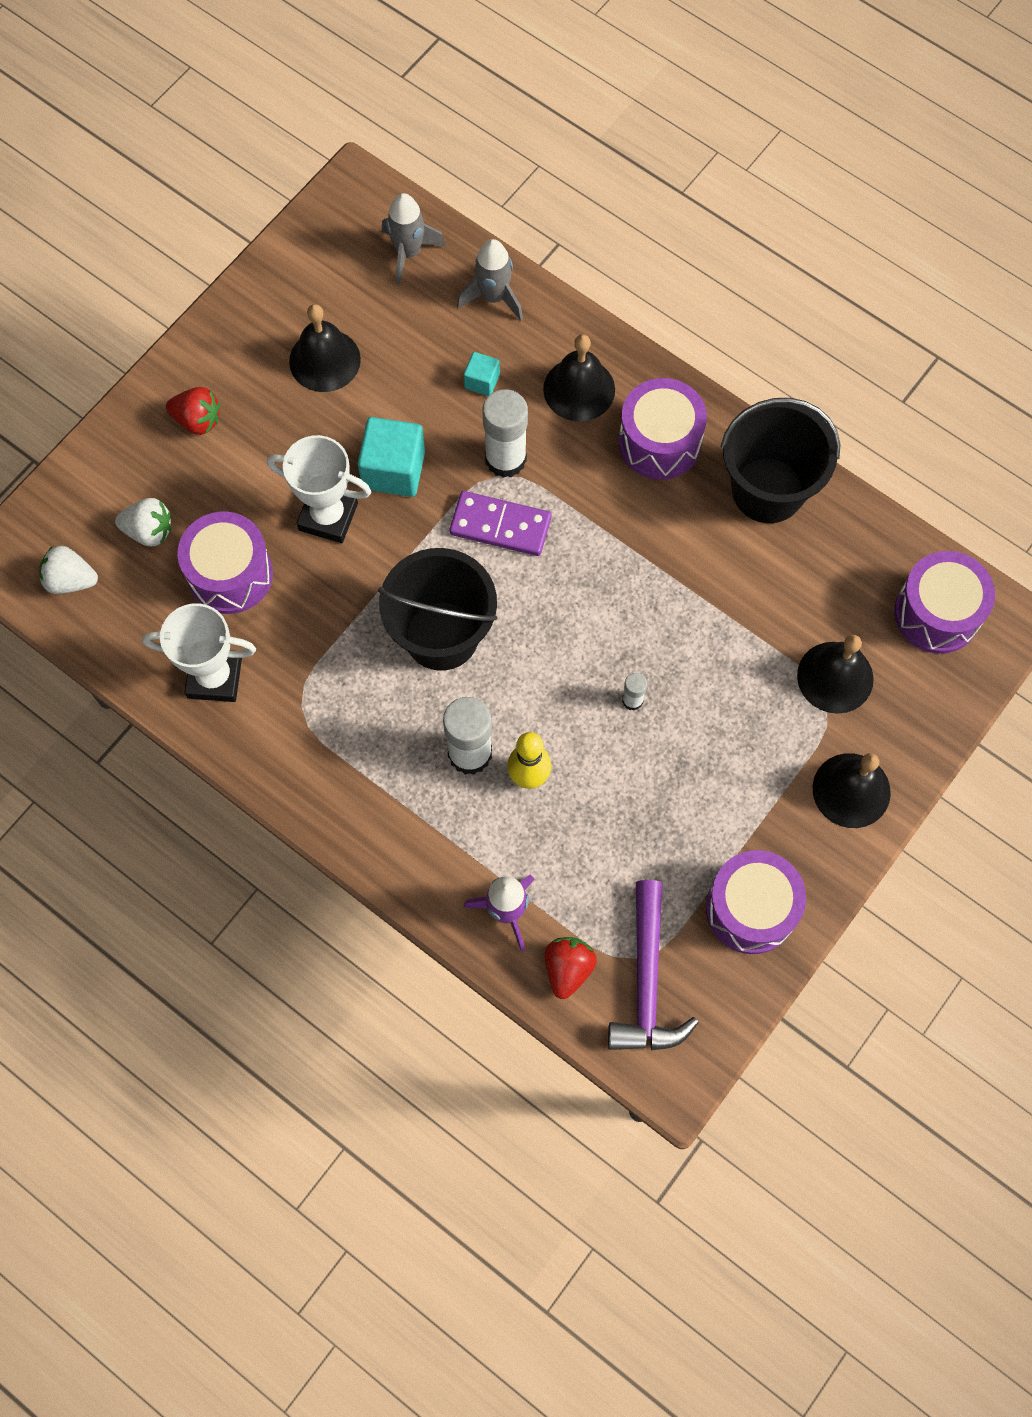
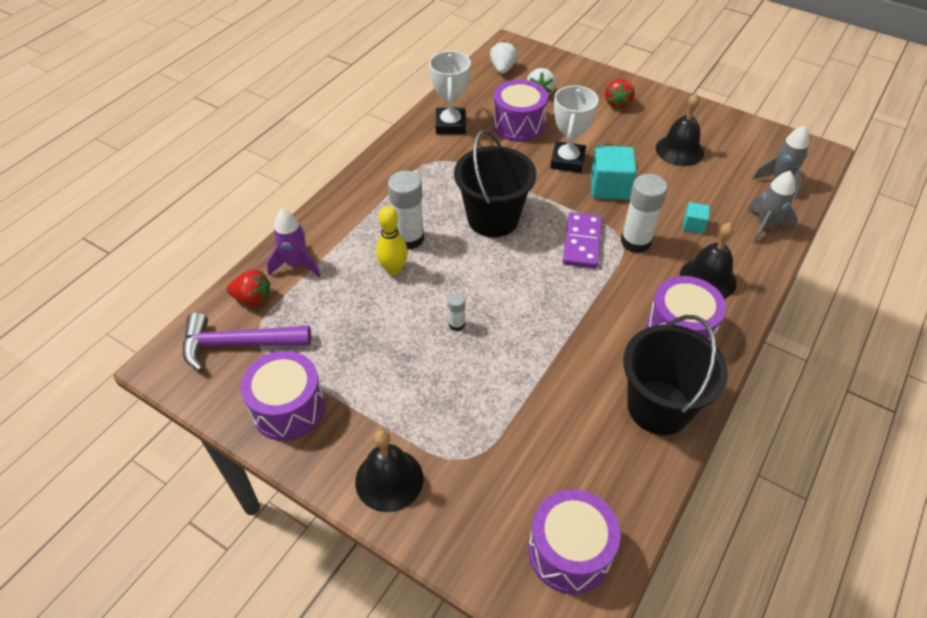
camera: 85 degrees right, 20 degrees down
(835, 677) = (493, 464): black bell -> none

